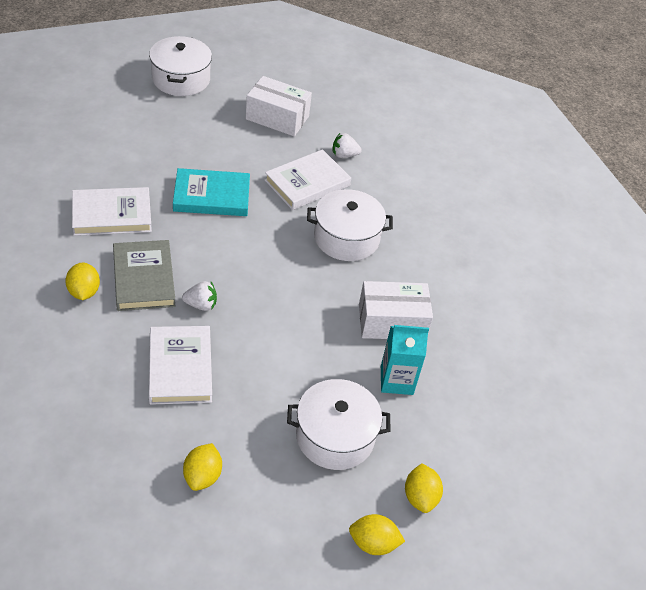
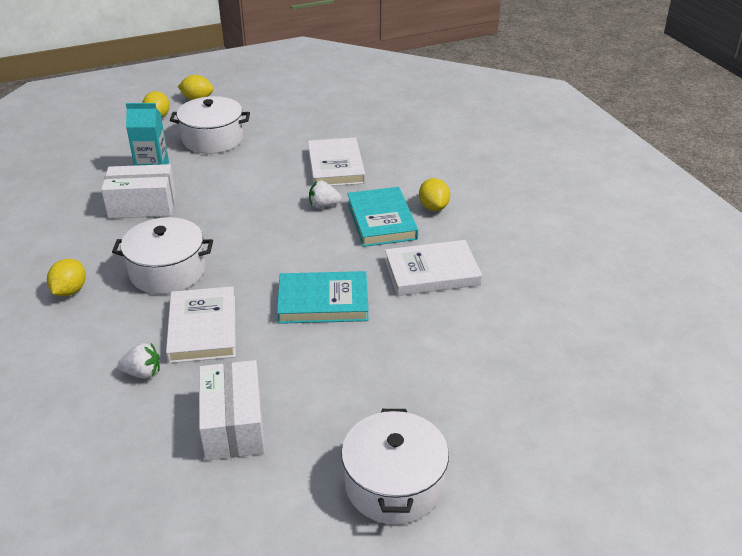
camera: 175 degrees left, 10 degrees down
(144, 278) = (381, 220): grey book -> turquoise book
(202, 476) = (311, 118): yellow lemon -> yellow lemon (70, 291)
(277, 118) = (233, 425): white box -> white box turned 60 degrees clockwise
(307, 183) = (202, 328): white book -> white book turned 60 degrees counterclockwise

